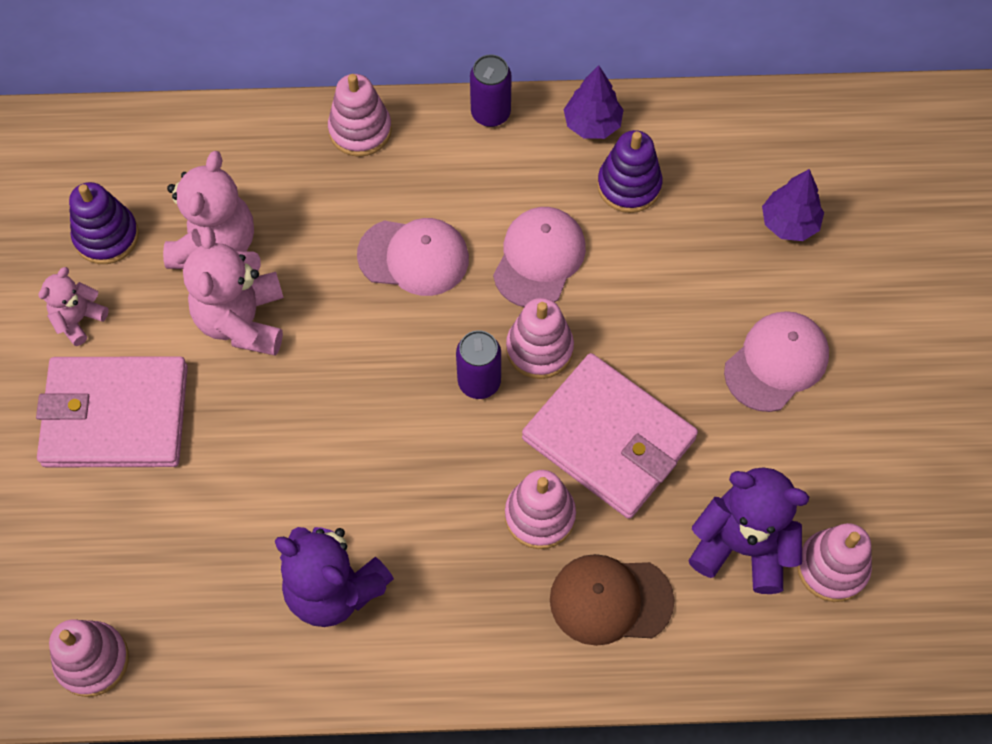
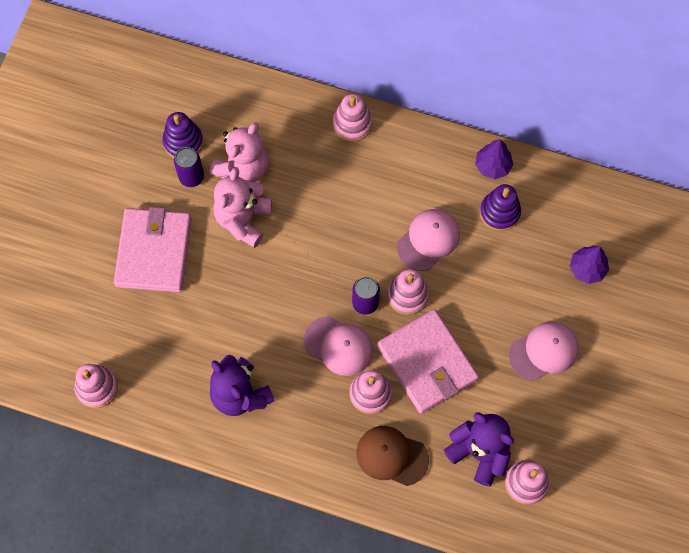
camera: 20 degrees right, 5 degrees up
(78, 319) = (151, 187): pink teddy bear -> none
(116, 415) = (154, 252): pink wallet -> pink wallet turned 75 degrees clockwise
(414, 257) = (355, 214): pink cap -> pink cap (339, 346)
(490, 113) = (434, 139): purple can -> purple can (191, 177)

